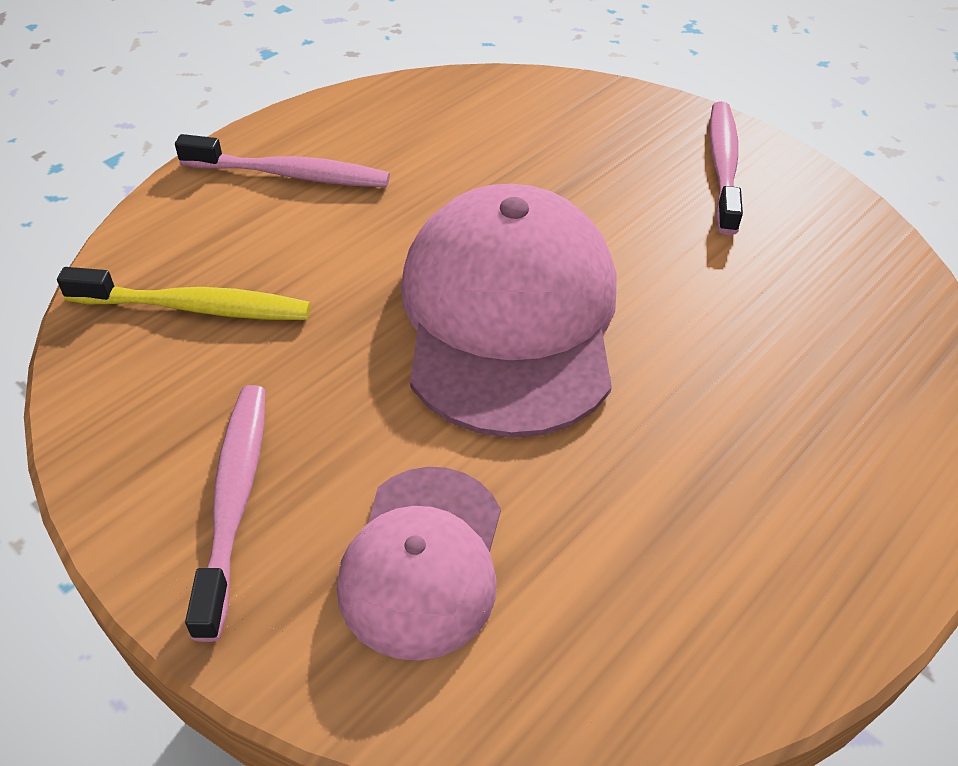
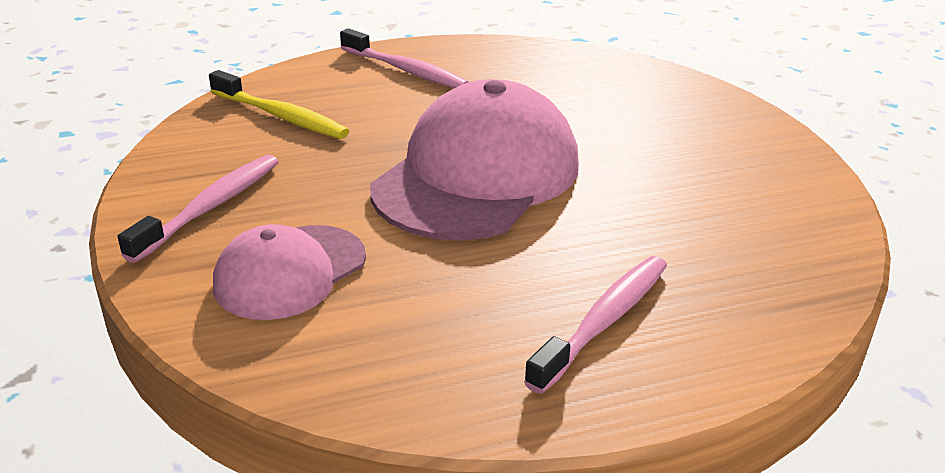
camera: 30 degrees right, 15 degrees down
(723, 166) = (738, 141): pink toothbrush -> pink toothbrush (604, 321)

